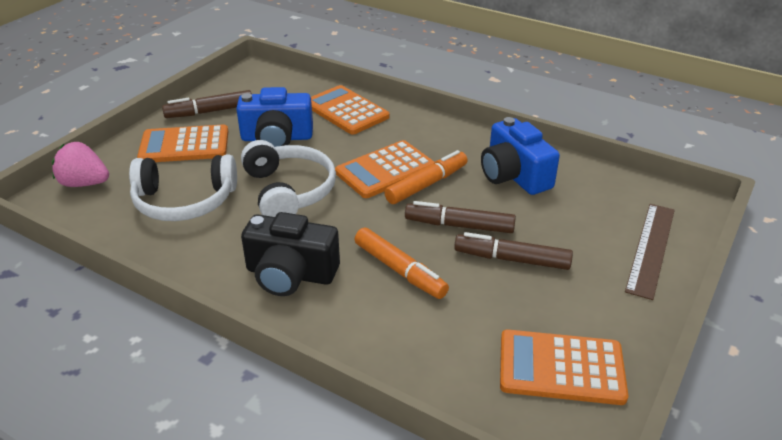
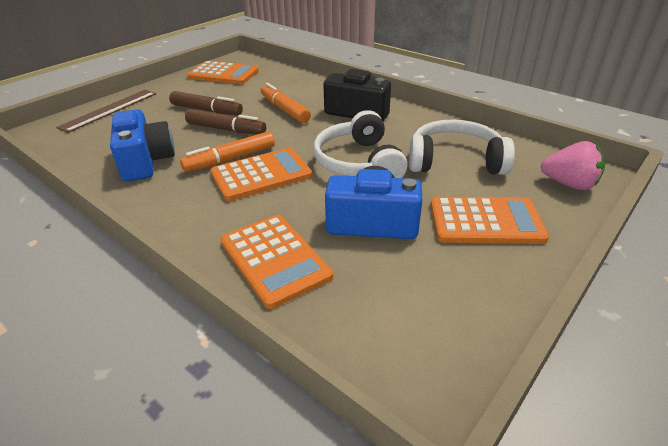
camera: 170 degrees left, 0 degrees up
(210, 111) = (475, 278): brown marker -> none

